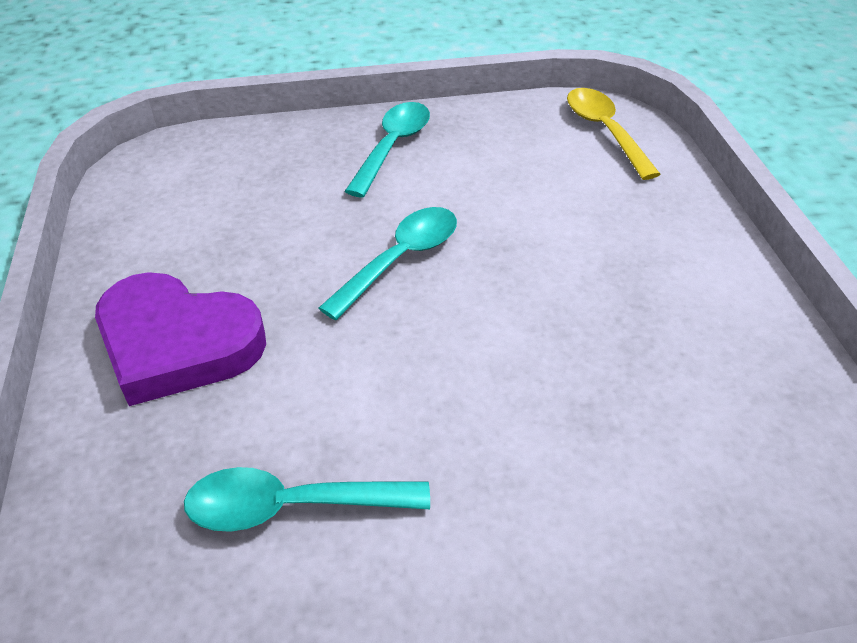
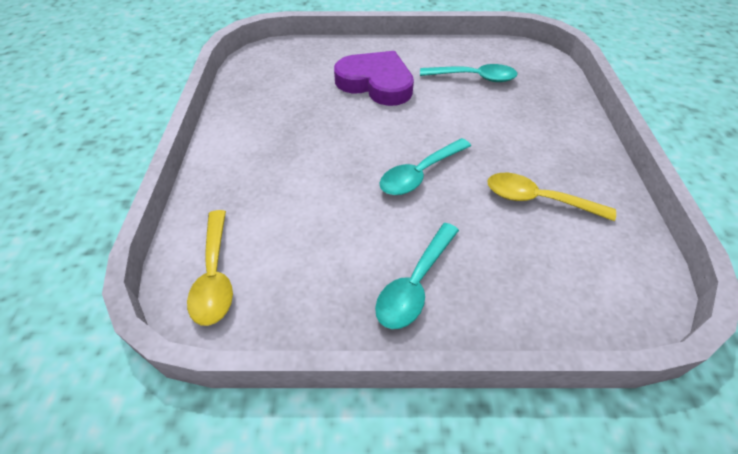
camera: 170 degrees left, 5 degrees up
(177, 344) = (546, 141): purple heart -> purple heart (376, 83)
(228, 244) = (538, 200): none -> yellow spoon

